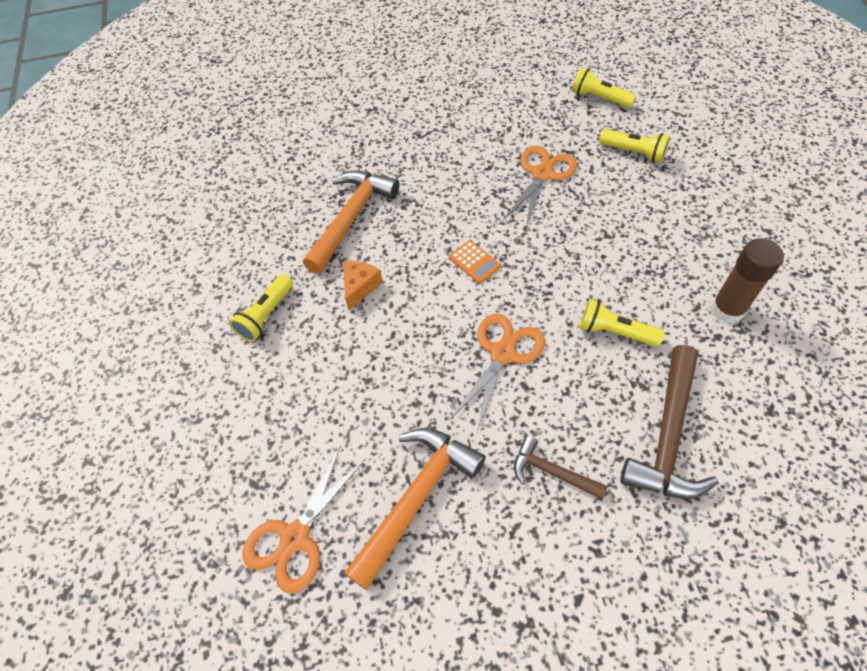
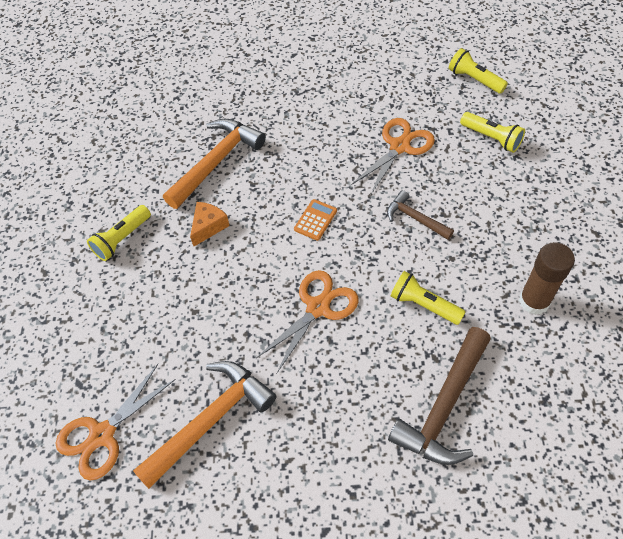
camera: 10 degrees right, 0 degrees up
(474, 262) = (315, 220): orange calculator -> orange calculator turned 120 degrees counterclockwise
(552, 472) = (332, 419): brown hammer -> brown hammer (415, 218)

